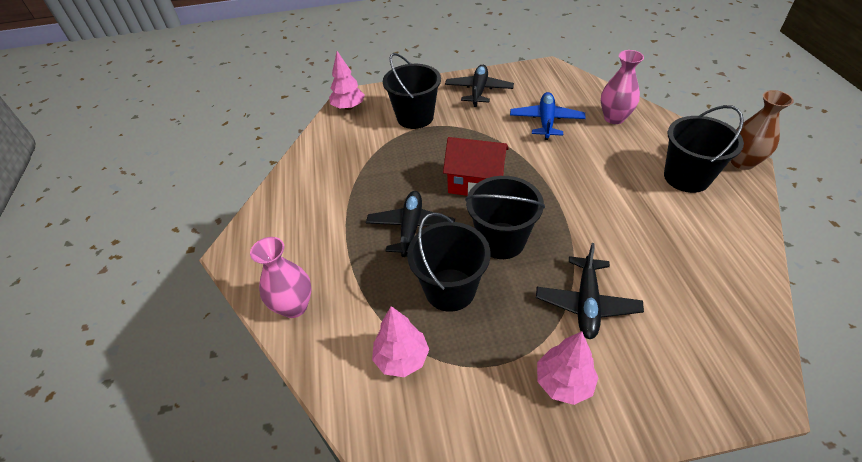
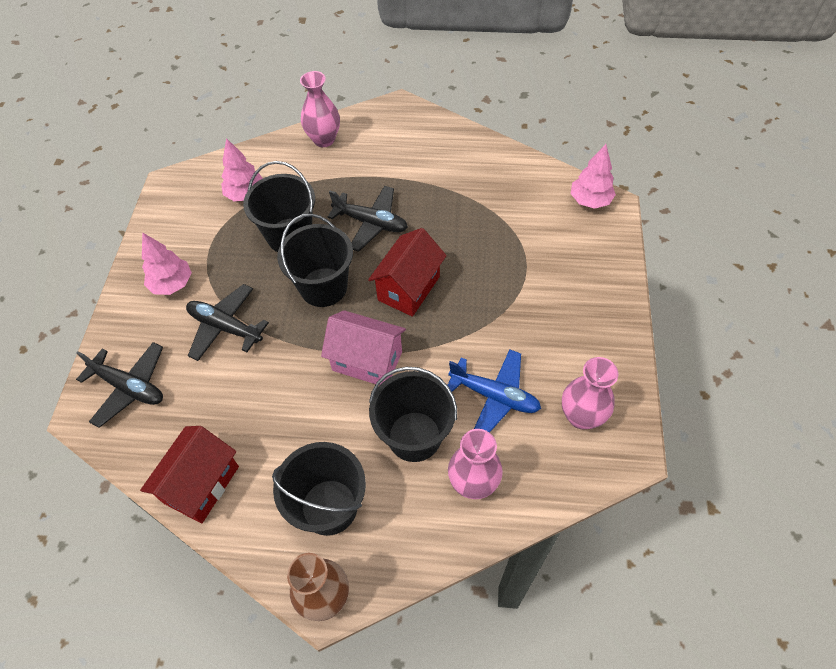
camera: 105 degrees right, 10 degrees up
(415, 117) = (548, 260): black bucket -> black bucket (414, 436)
(478, 91) = (588, 341): black plane -> black plane (129, 387)
(537, 86) = (581, 416): none -> pink vase
(559, 190) = (367, 361): none -> pink house
(738, 257) = (201, 484): none -> red house

